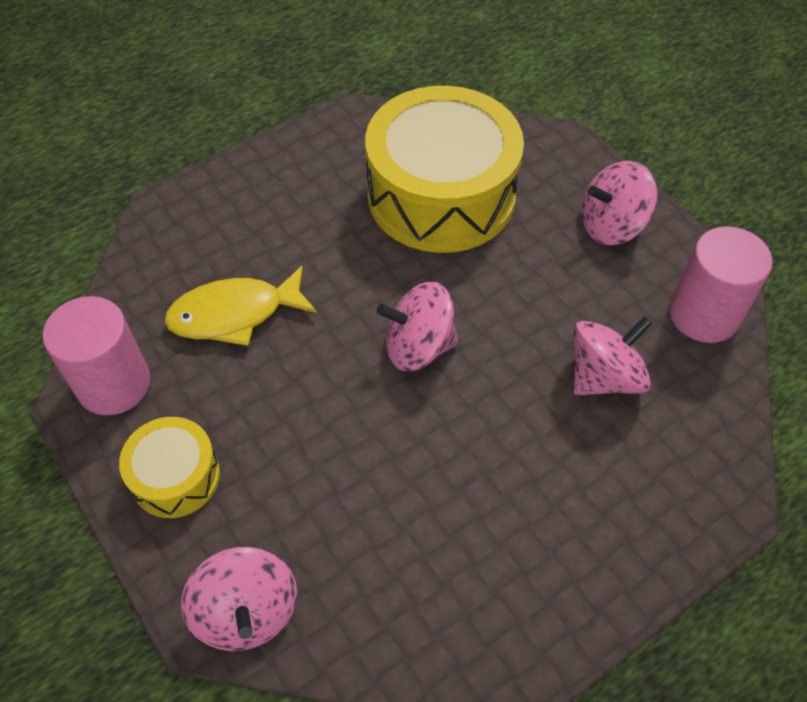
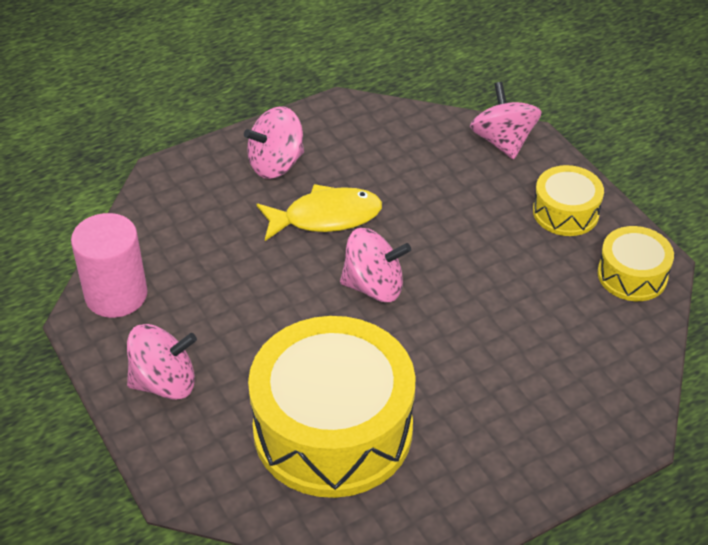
camera: 175 degrees left, 10 degrees down
(114, 384) = (632, 275): pink cylinder -> yellow drum
(234, 314) = (539, 323): yellow fish -> yellow fish (326, 217)
(604, 376) = (223, 254): pink spinning top -> pink spinning top (276, 164)

